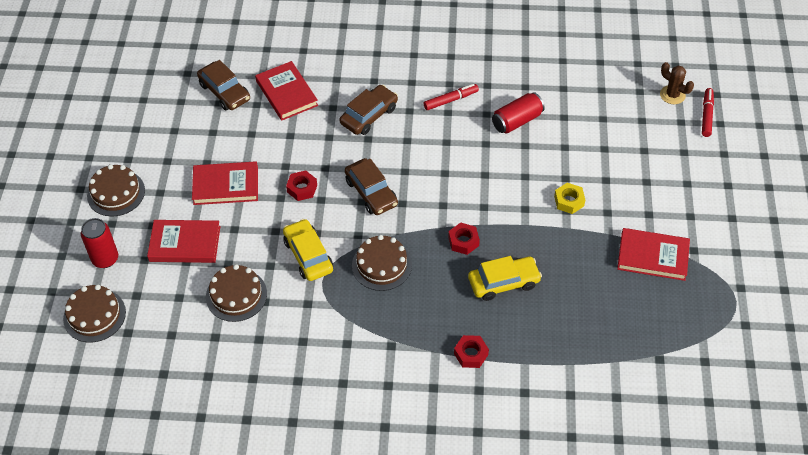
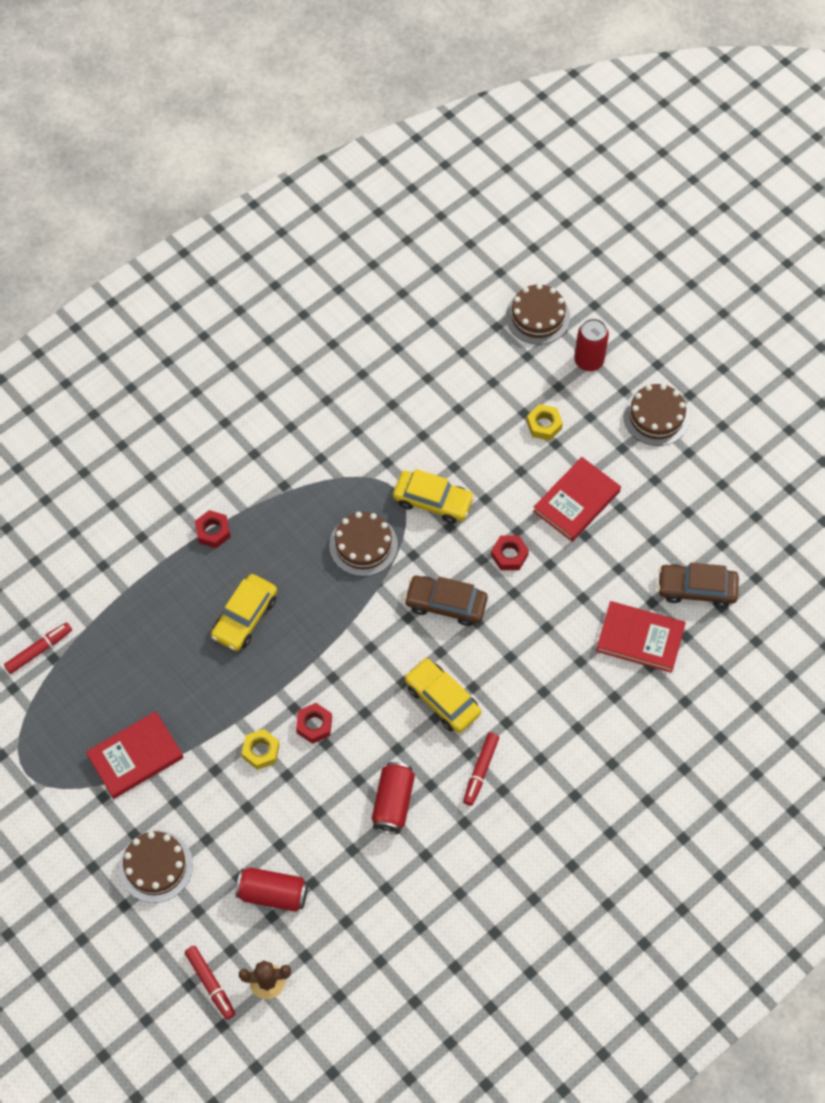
camera: 135 degrees right, 10 degrees up
(185, 243) = (544, 425): red book -> yellow nut
(236, 295) = (451, 421): brown cake -> brown cake (156, 866)
(369, 115) = (537, 682): brown car -> none
(432, 147) = (442, 700): none -> yellow car
(463, 241) = (316, 626): red nut -> red nut (314, 725)
(631, 129) = (273, 893): none -> red can
(665, 372) = (39, 650): none -> red marker

